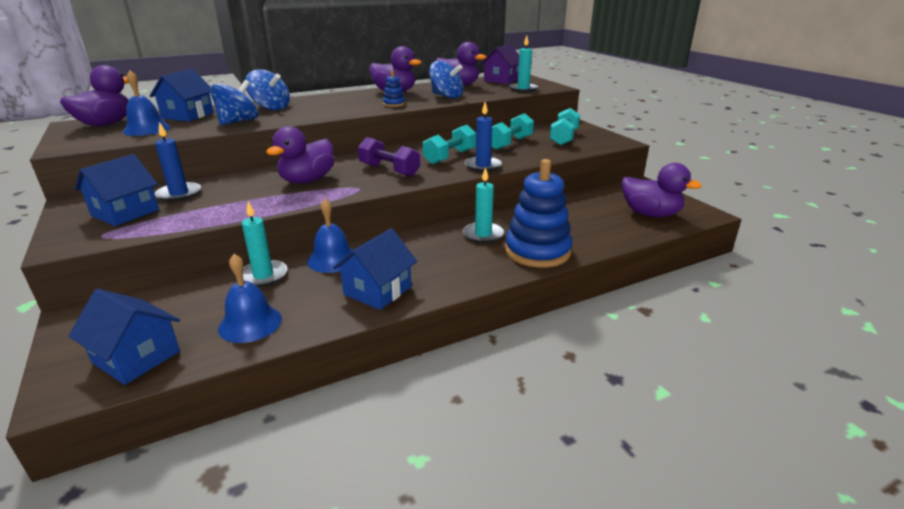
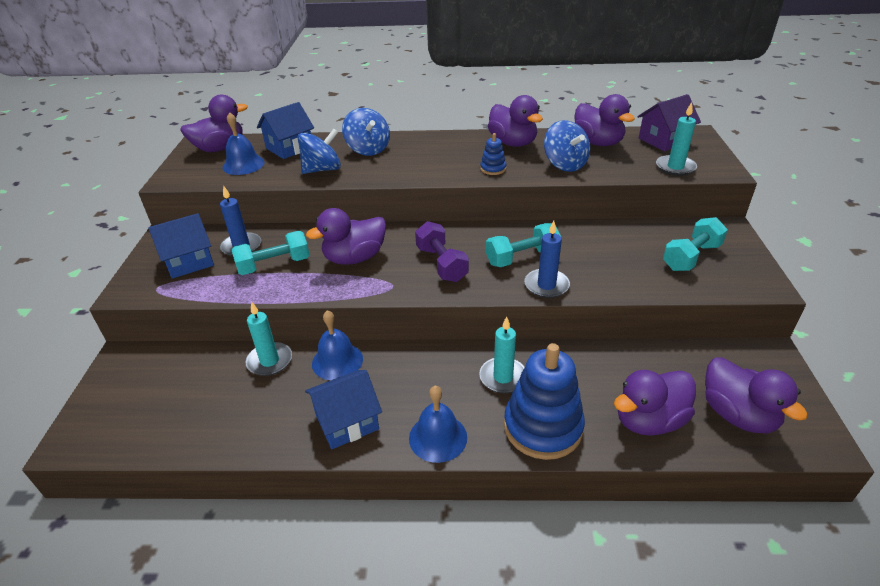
camera: 30 degrees right, 10 degrees up
(136, 357) = (131, 424): blue house -> none
(250, 323) = (224, 420): blue bell -> blue bell (438, 437)
(510, 143) = (612, 250): turquoise dumbbell -> turquoise dumbbell (274, 265)
(602, 230) = (648, 420): none -> purple duck

